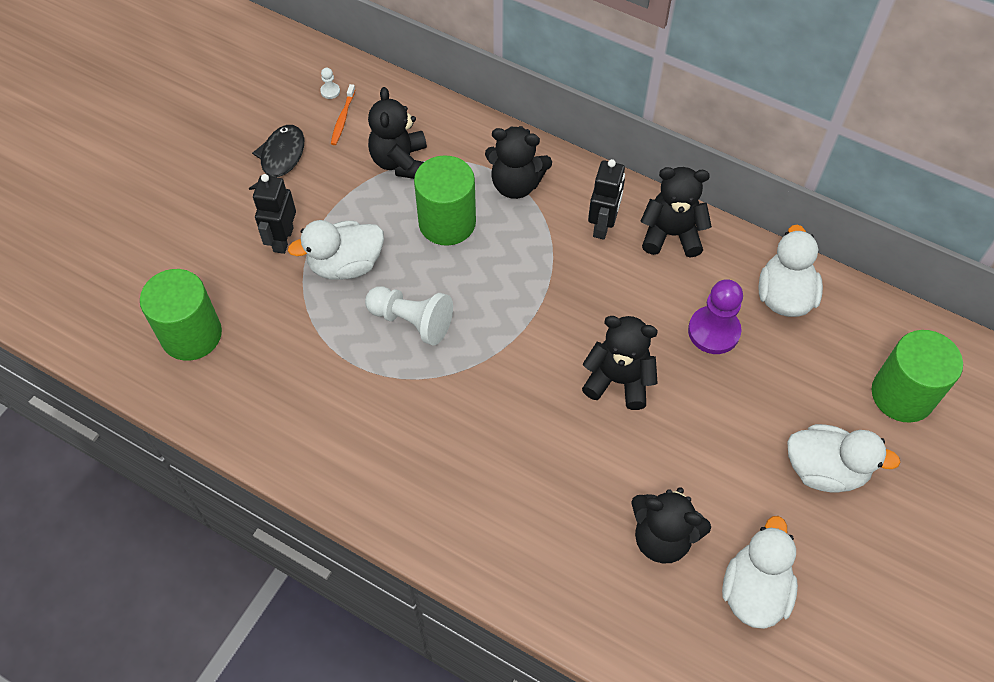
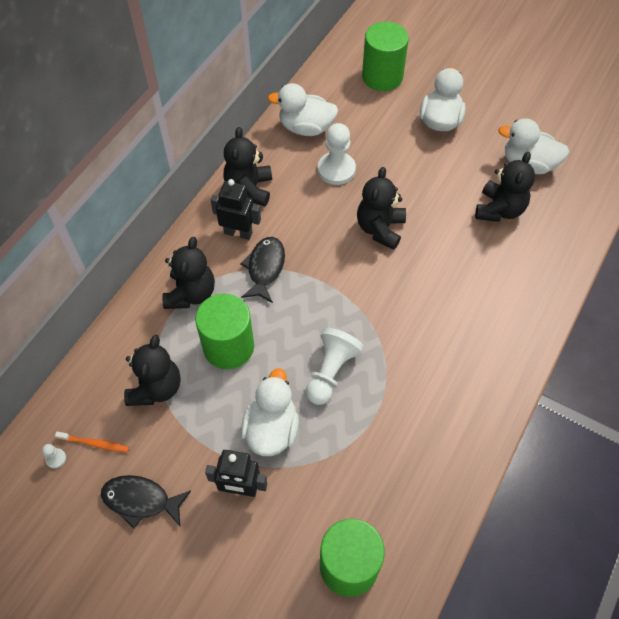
camera: 90 degrees left, 0 degrees up
(346, 265) = (271, 429): white duck -> white duck turned 150 degrees counterclockwise
(400, 162) = (156, 388): black teddy bear -> black teddy bear turned 75 degrees counterclockwise
(552, 254) = (265, 268): none -> black fish
(713, 331) = (336, 169): purple pawn -> white pawn

